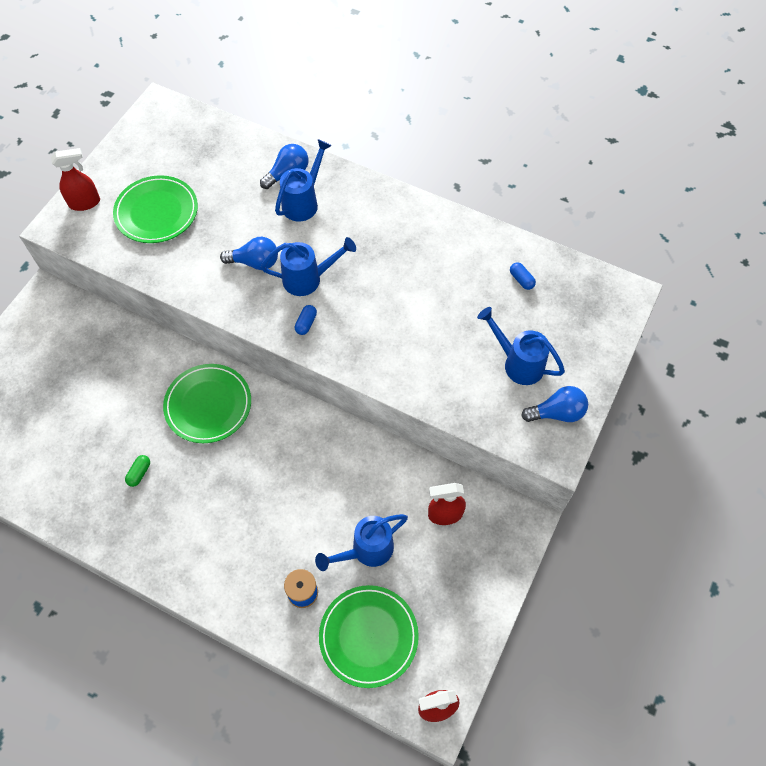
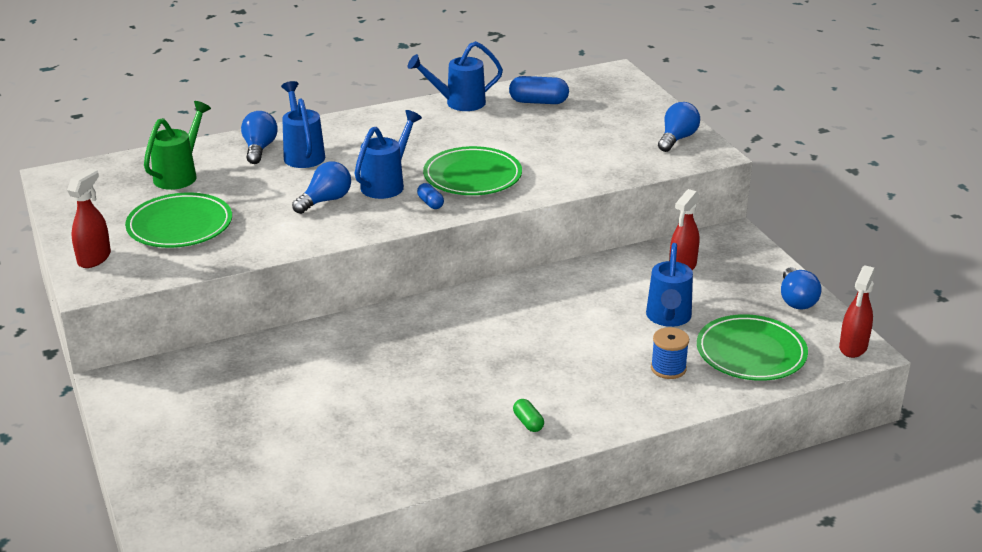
camera: 50 degrees left, 30 degrees down
(139, 473) = (421, 409): green capsule -> green capsule (528, 422)
(208, 405) = (404, 337): green plate -> green plate (472, 176)
(216, 162) = (180, 175): none -> green watering can
(469, 625) = (796, 300): none -> blue light bulb
(517, 363) = (610, 134): blue watering can -> blue watering can (458, 103)
(521, 280) = (538, 102): blue capsule -> blue capsule, size x1.79

